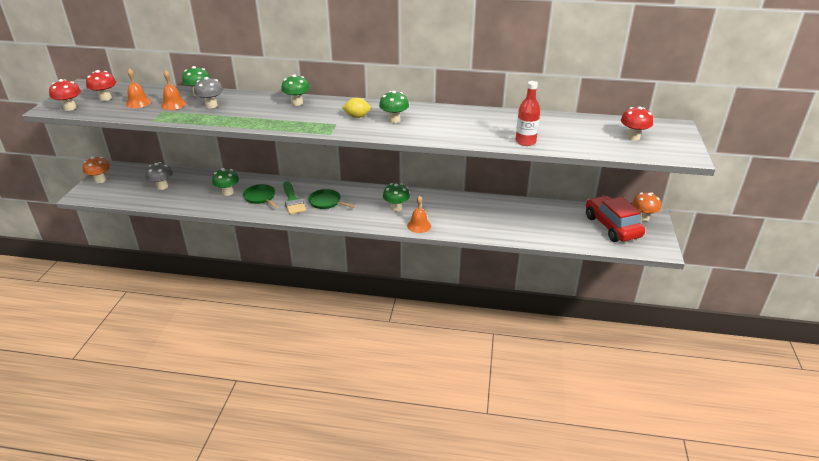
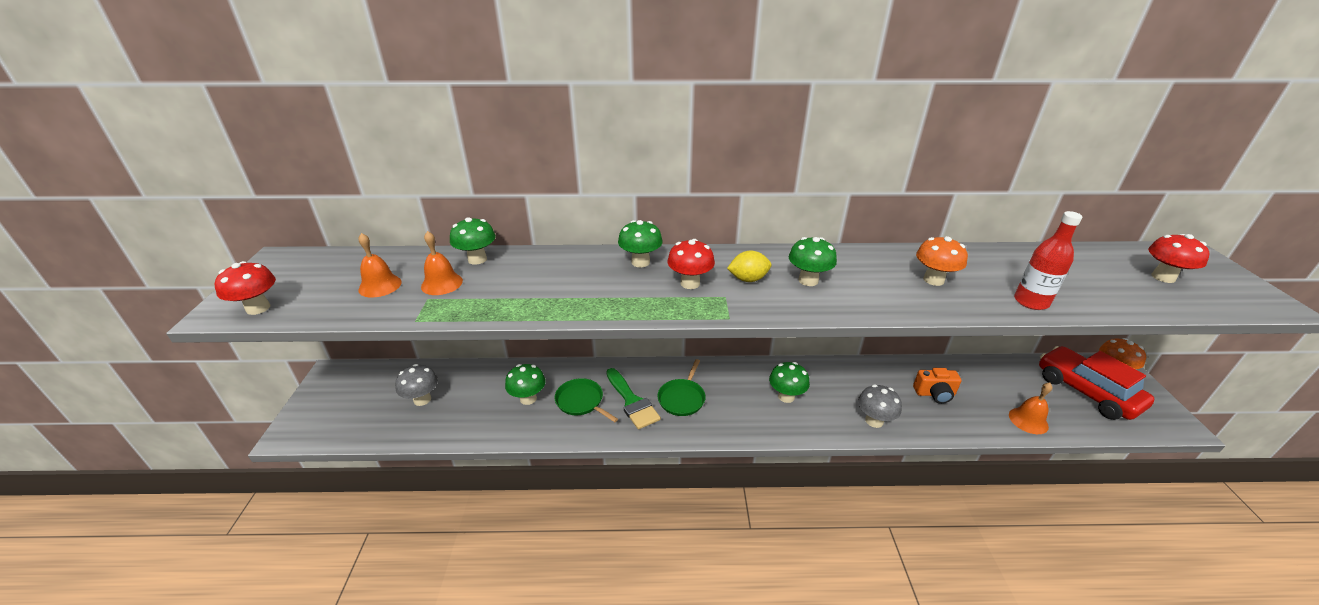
camera: 10 degrees left, 0 degrees up
(100, 180) = (318, 399): orange mushroom -> orange mushroom (933, 280)
(105, 98) = (319, 282): red mushroom -> red mushroom (690, 283)
(211, 105) = (506, 280): grey mushroom -> grey mushroom (874, 421)
(326, 202) = (682, 398): green pan -> green pan turned 90 degrees counterclockwise
(419, 226) = (835, 425): orange bell -> orange bell (1028, 420)
(500, 217) = (934, 394): none -> orange camera

